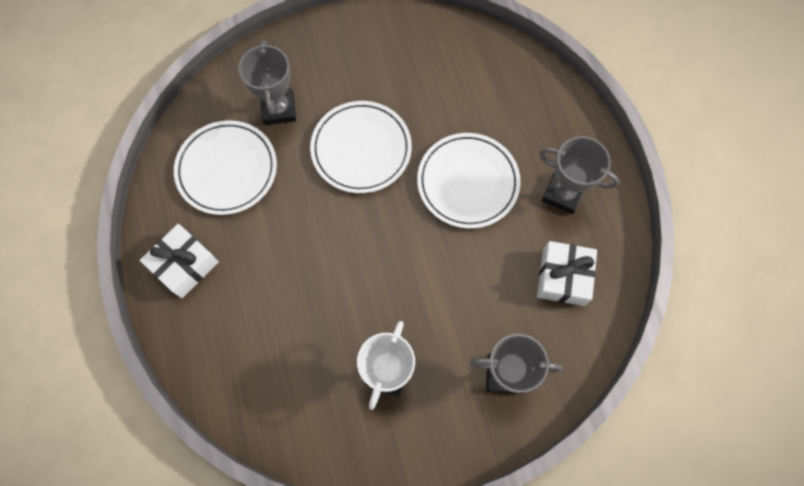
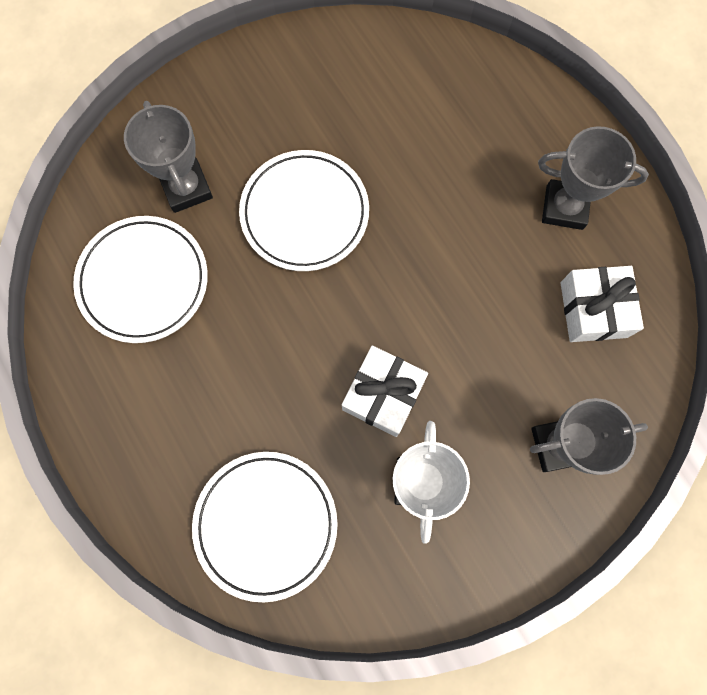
camera: 15 degrees left, 5 degrees up
(184, 265) = (125, 416): white gift -> white gift (383, 394)
(468, 182) = (447, 222): white plate -> white plate (266, 524)

